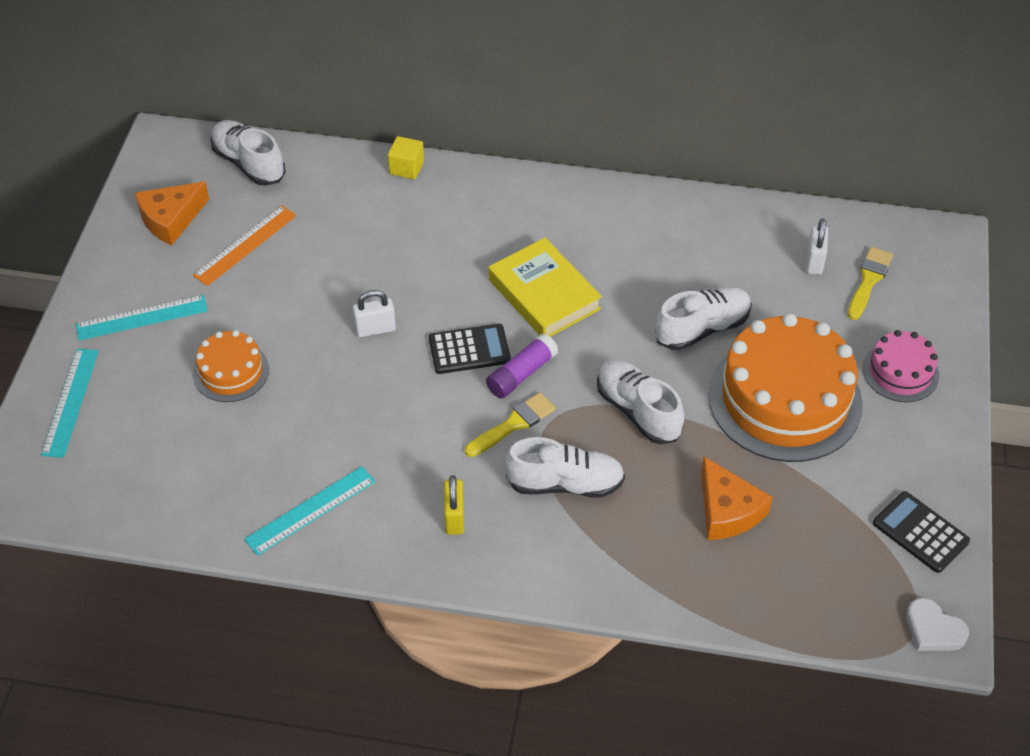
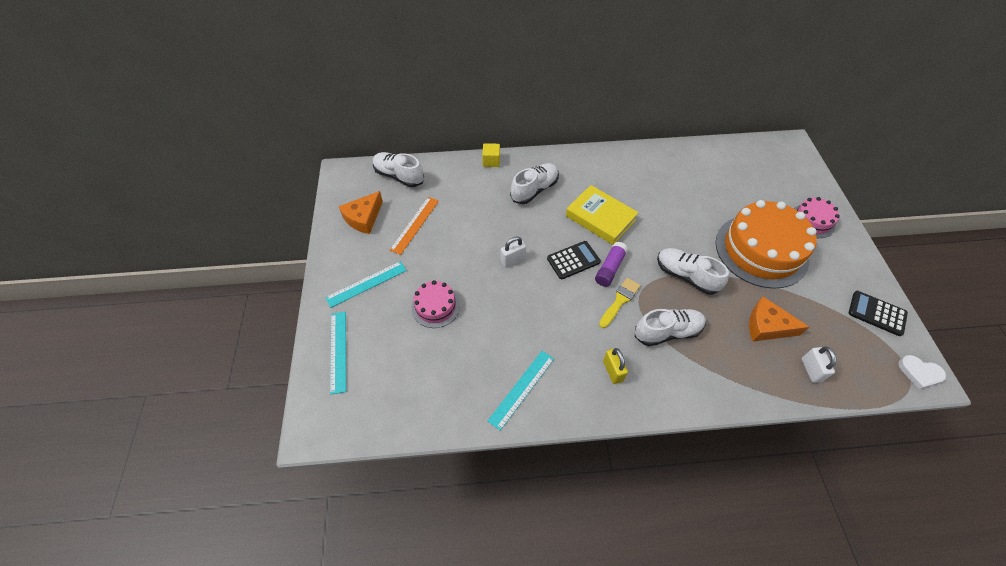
camera: 15 degrees left, 5 degrees up
(231, 372) = (435, 306): orange cake -> pink cake
(702, 328) = (696, 219): white shoe -> white shoe (534, 190)
(727, 511) = (767, 326): orange cheese -> orange cheese turned 150 degrees clockwise
(814, 261) = (734, 169): white padlock -> white padlock (811, 370)
(868, 280) = (767, 174): yellow brush -> none

